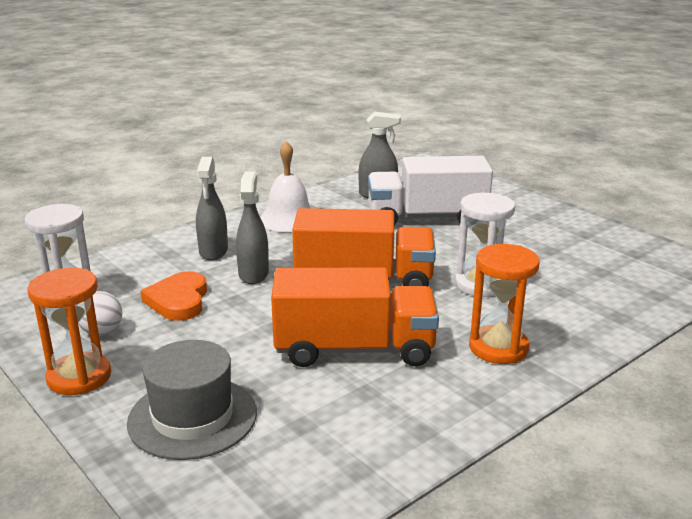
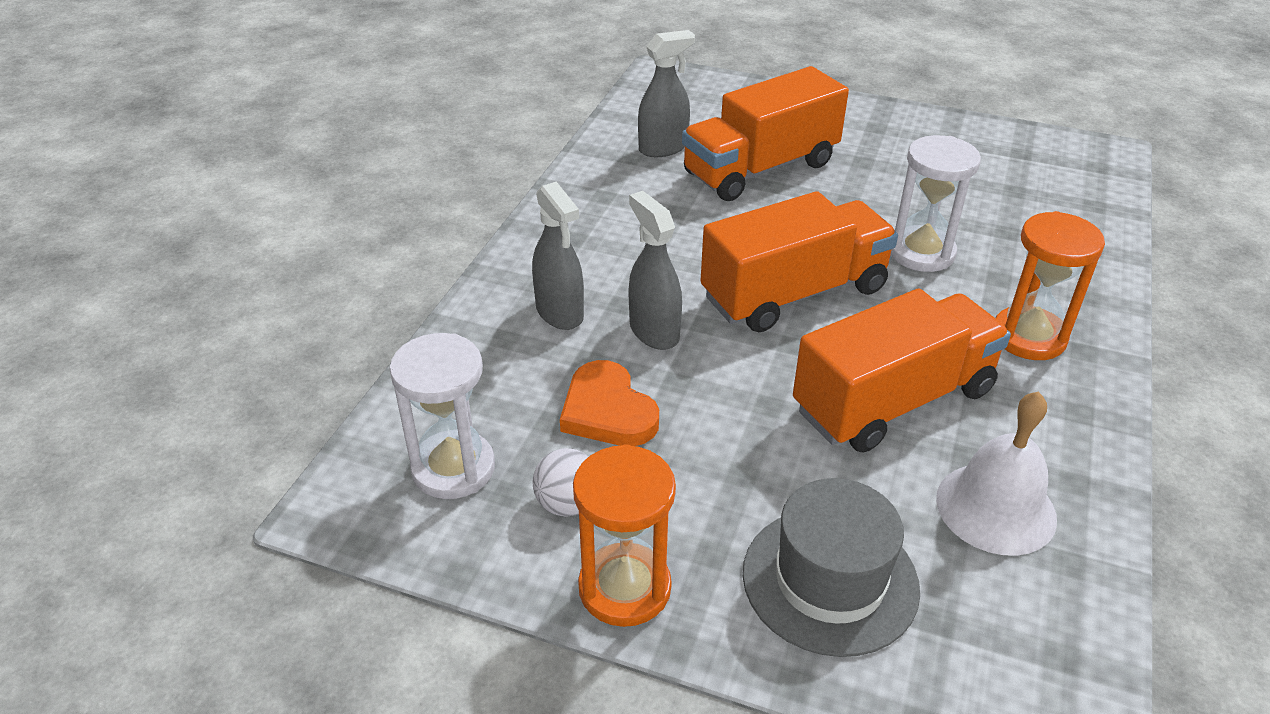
camera: 30 degrees left, 15 degrees up
(288, 219) = (596, 224): white bell -> white bell (996, 508)
(427, 218) = (760, 169): white truck -> orange truck

